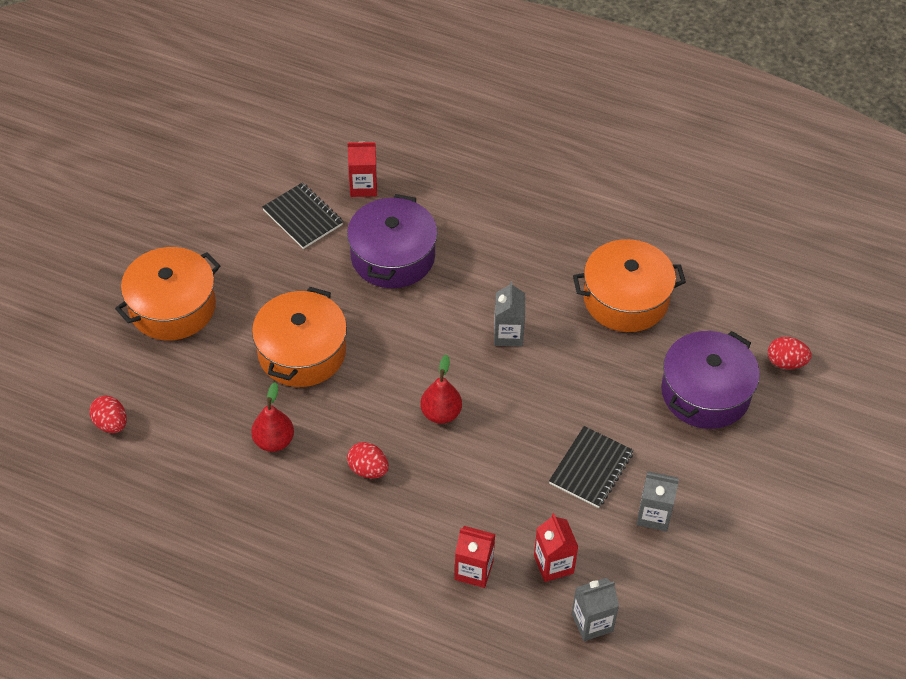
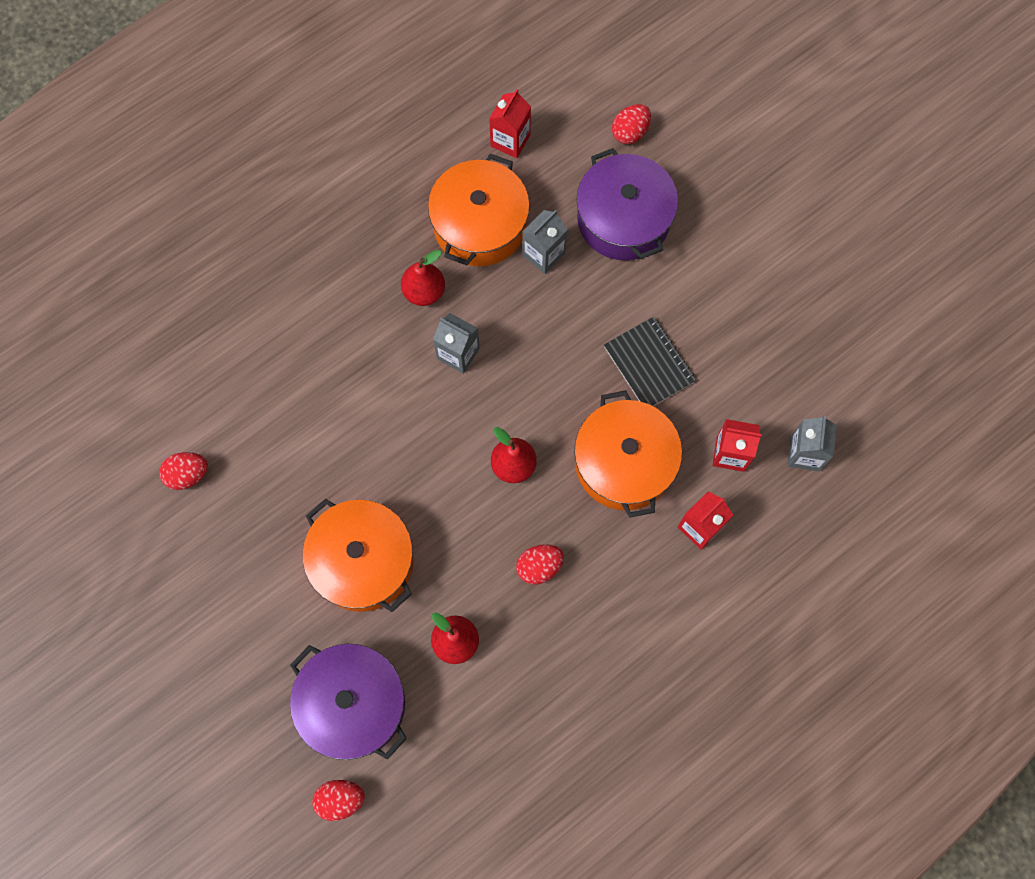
camera: 60 degrees left, 20 degrees up
(172, 307) = (225, 667): orange pot -> orange pot (624, 463)
(303, 217) = (188, 475): black notebook -> red egg
(363, 186) = (185, 393): red carton -> red carton (510, 140)
(392, 256) = (296, 411): purple pot -> purple pot (353, 704)
(543, 289) = (424, 291): none -> red pear
(654, 515) = (726, 339): grey carton -> grey carton (543, 254)

